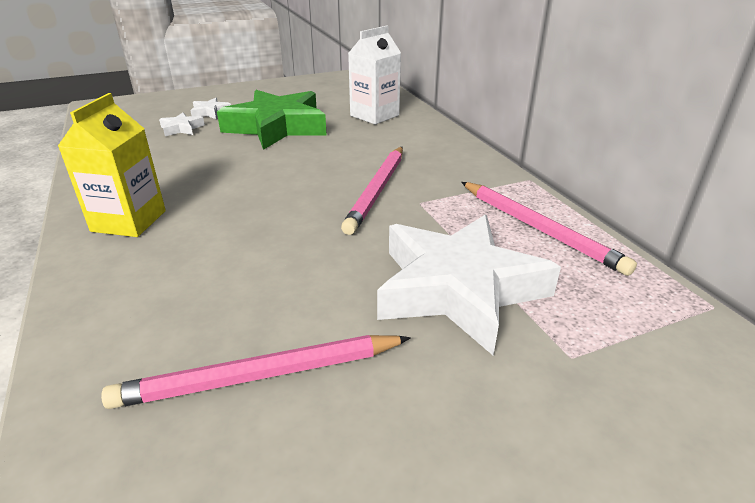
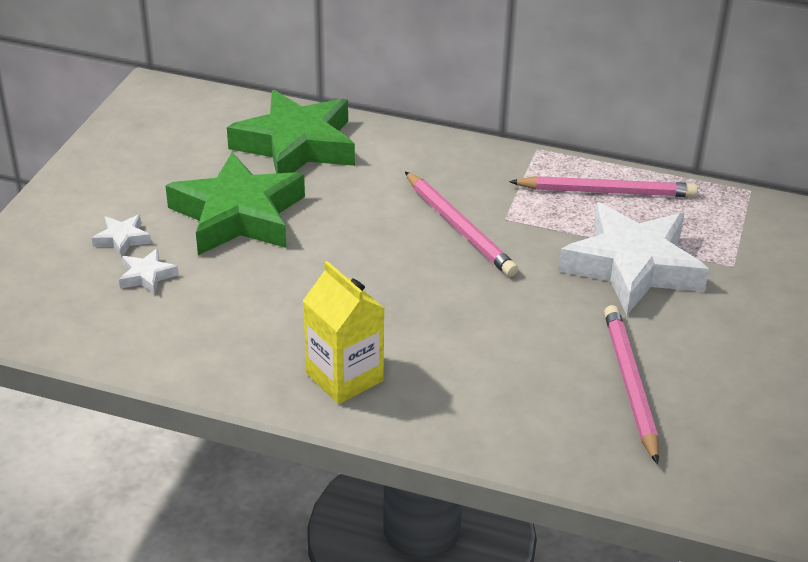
camera: 50 degrees left, 5 degrees up
(260, 376) = (630, 384): pink pencil -> pink pencil turned 150 degrees clockwise
(374, 115) = (296, 145): white carton -> green star

